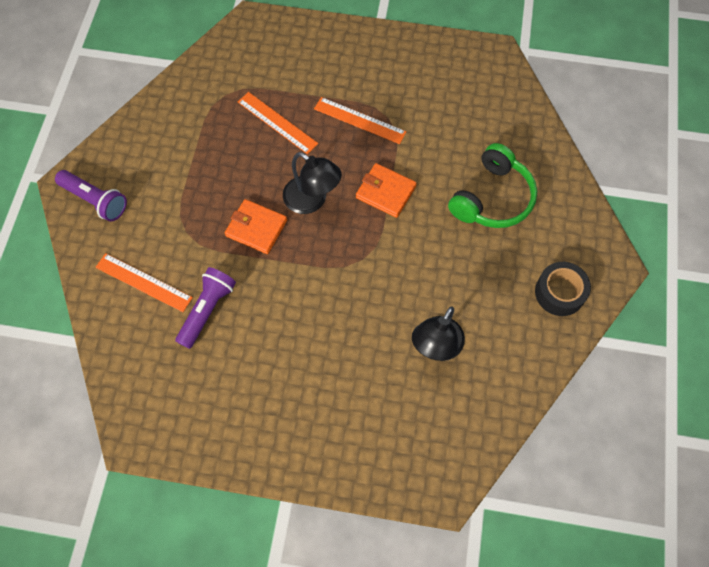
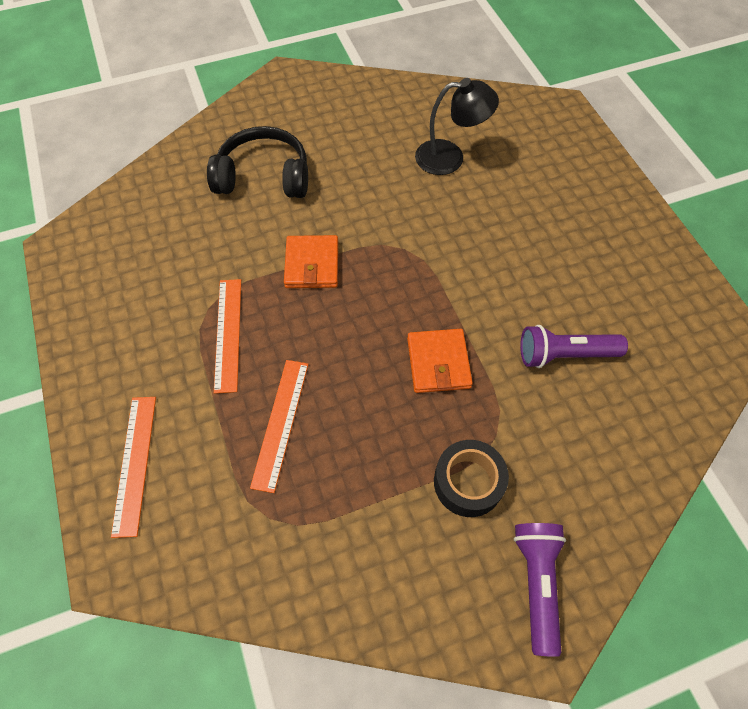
camera: 120 degrees left, 5 degrees down
(143, 282) = (588, 441): orange ruler -> orange ruler (135, 463)
(312, 200) = (367, 326): black lamp -> none
(492, 198) = (264, 176): green headphones -> black headphones
(559, 292) = (335, 99): black tape -> black tape (468, 482)

